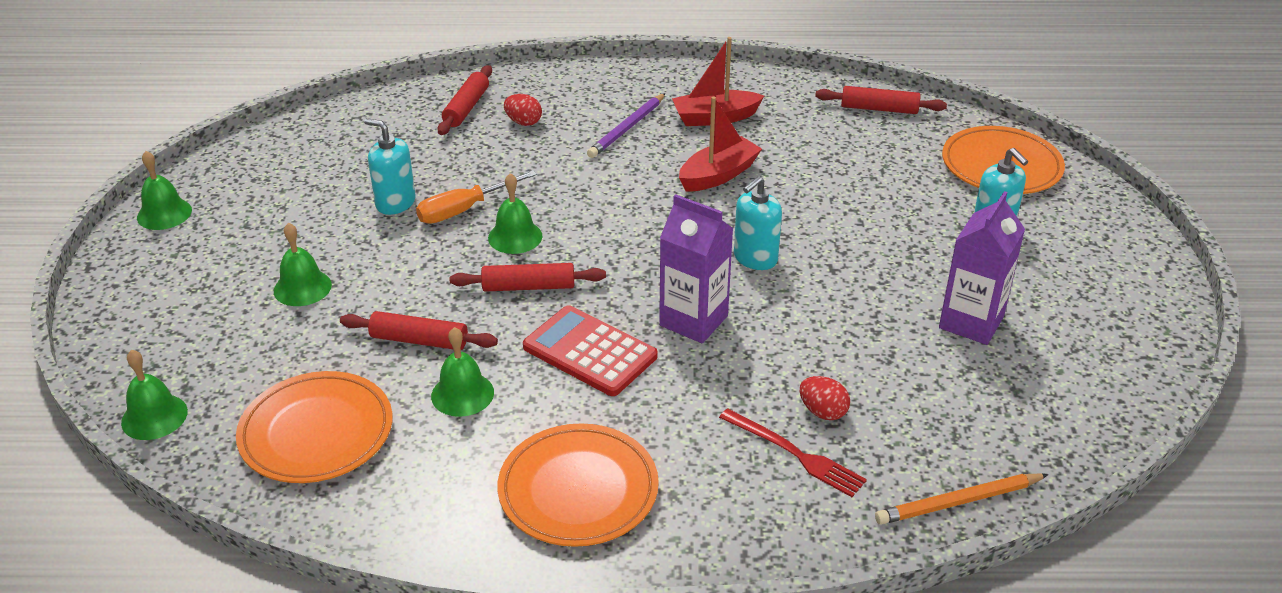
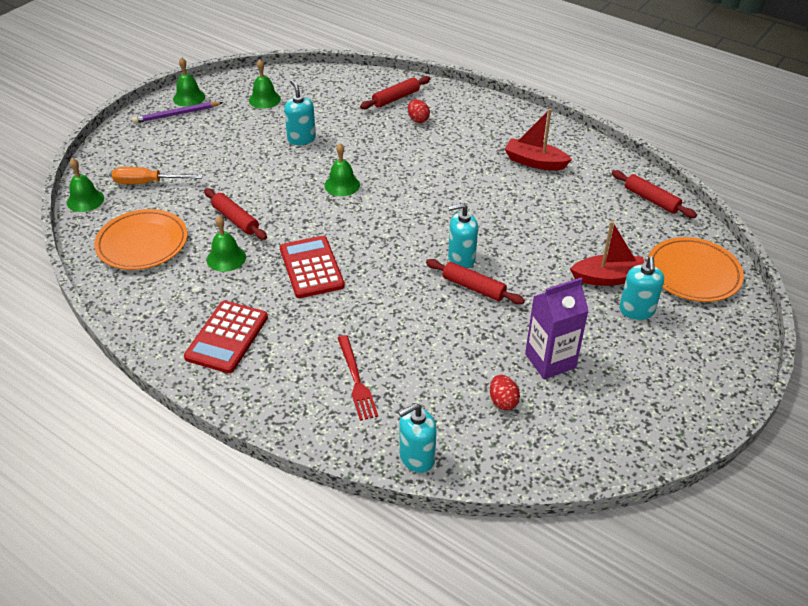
camera: 35 degrees right, 5 degrees up
(302, 287) = (211, 165): green bell -> green bell (264, 99)
(464, 210) = (332, 158): orange screwdriver -> orange screwdriver (147, 183)
(528, 287) = (319, 216): red rolling pin -> red rolling pin (473, 287)
(578, 490) = (227, 337): orange plate -> red calculator
(627, 128) = (473, 147): purple pencil -> purple pencil (176, 114)
(693, 320) = (385, 278): purple carton -> none
(718, 175) = (496, 198): red boat -> red boat (608, 278)
(822, 412) = (398, 365): red egg -> red egg (503, 401)
(958, 502) = (416, 457): orange pencil -> turquoise soap dispenser

